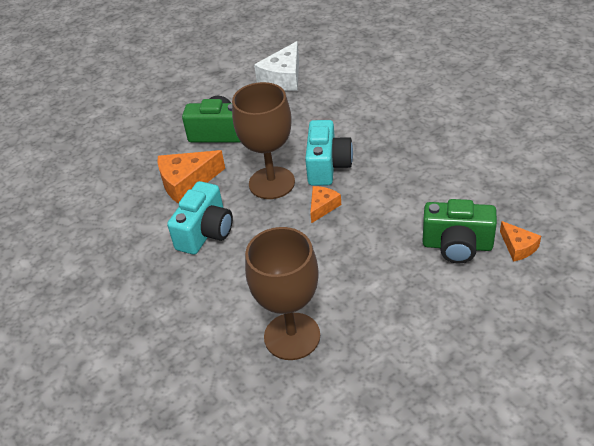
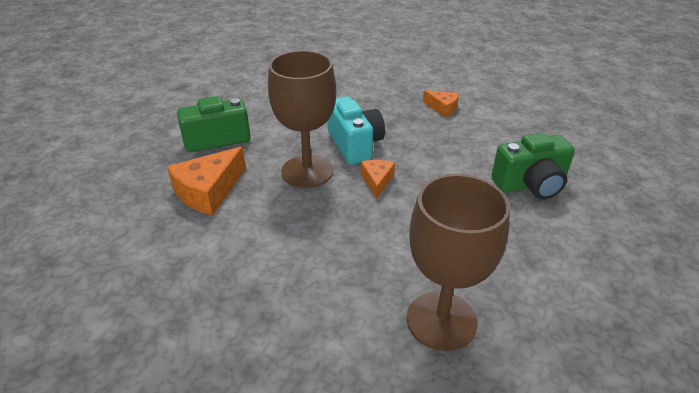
camera: 30 degrees left, 5 degrees down
(205, 232) = (263, 237): turquoise camera -> none
(283, 78) = (257, 81): white cheese -> none
(518, 247) = (582, 173): orange cheese -> orange cheese (442, 108)

